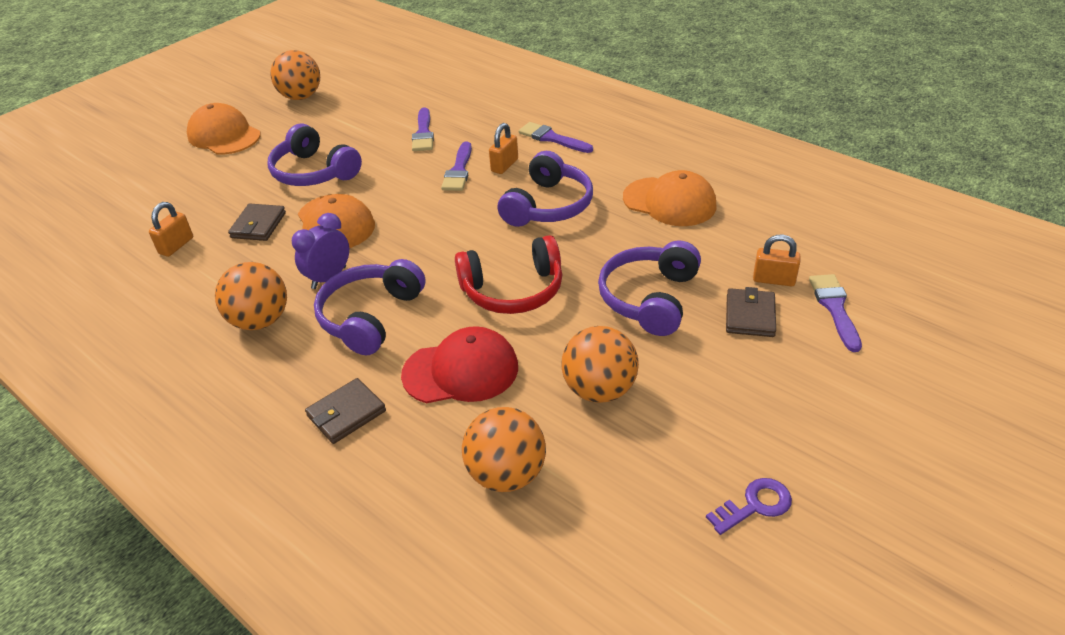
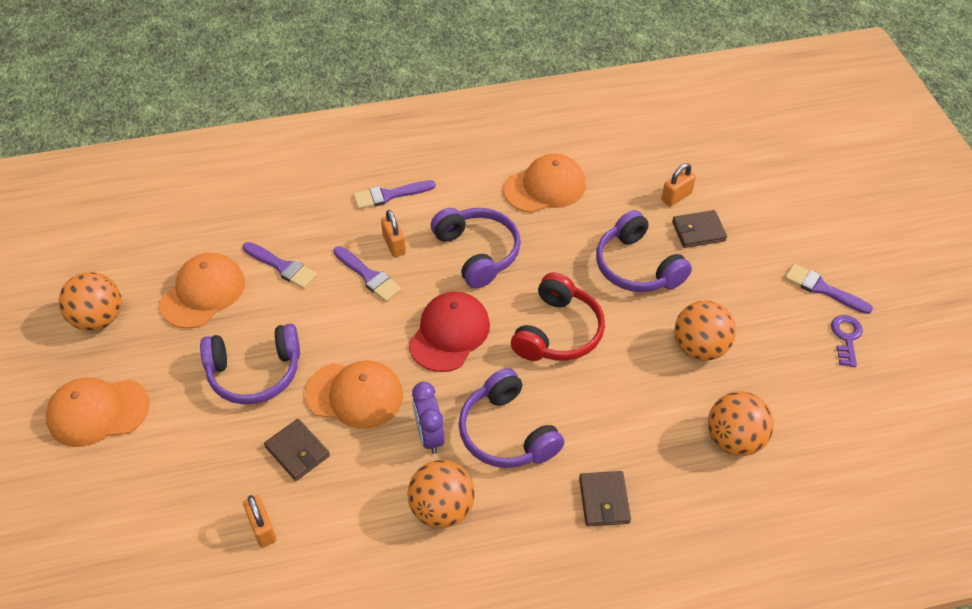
camera: 55 degrees left, 10 degrees up
(364, 118) = (203, 293): none -> orange cap
(461, 371) = (617, 410): red cap -> red cap (449, 333)
(750, 316) = (698, 231): brown wallet -> brown wallet turned 60 degrees counterclockwise
(835, 308) = (727, 190): purple brush -> purple brush (823, 289)

